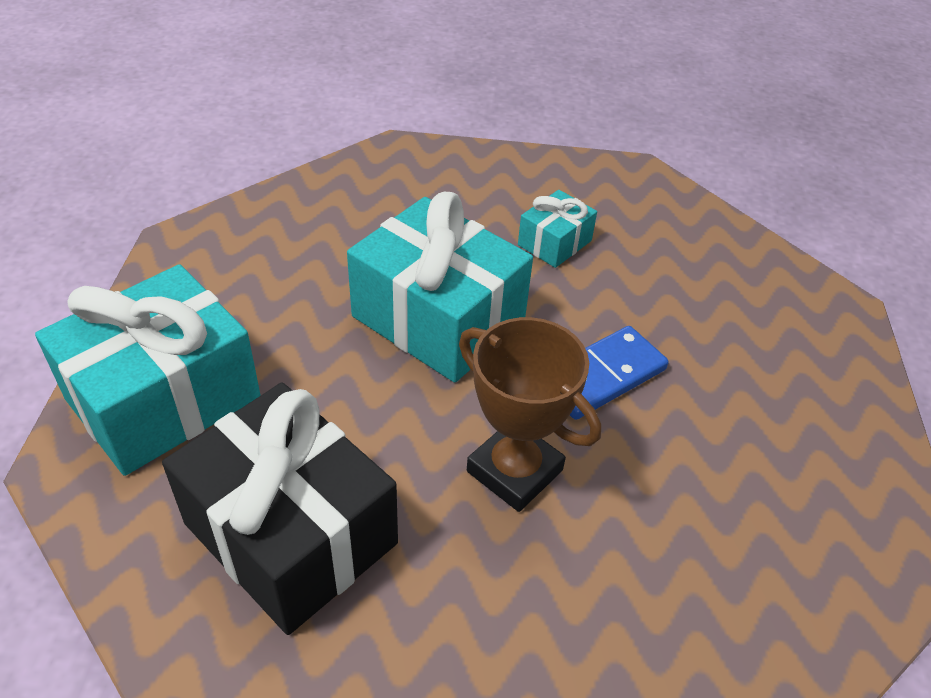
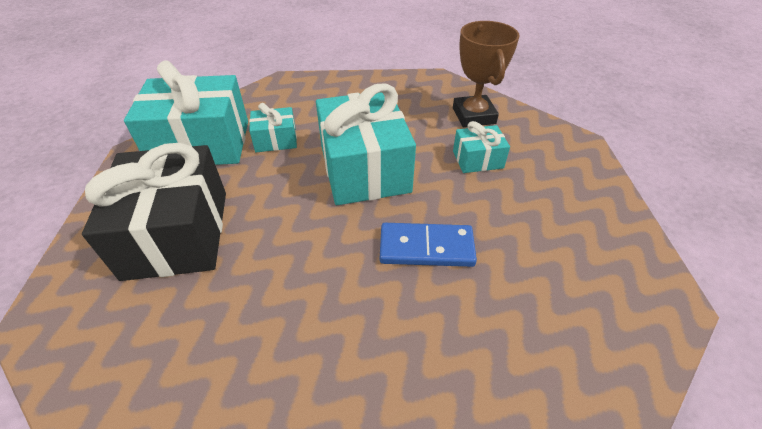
camera: 40 degrees right, 0 degrees up
(274, 337) = (276, 140): none -> turquoise gift
(514, 471) = (315, 270): brown trophy -> brown trophy (474, 116)

